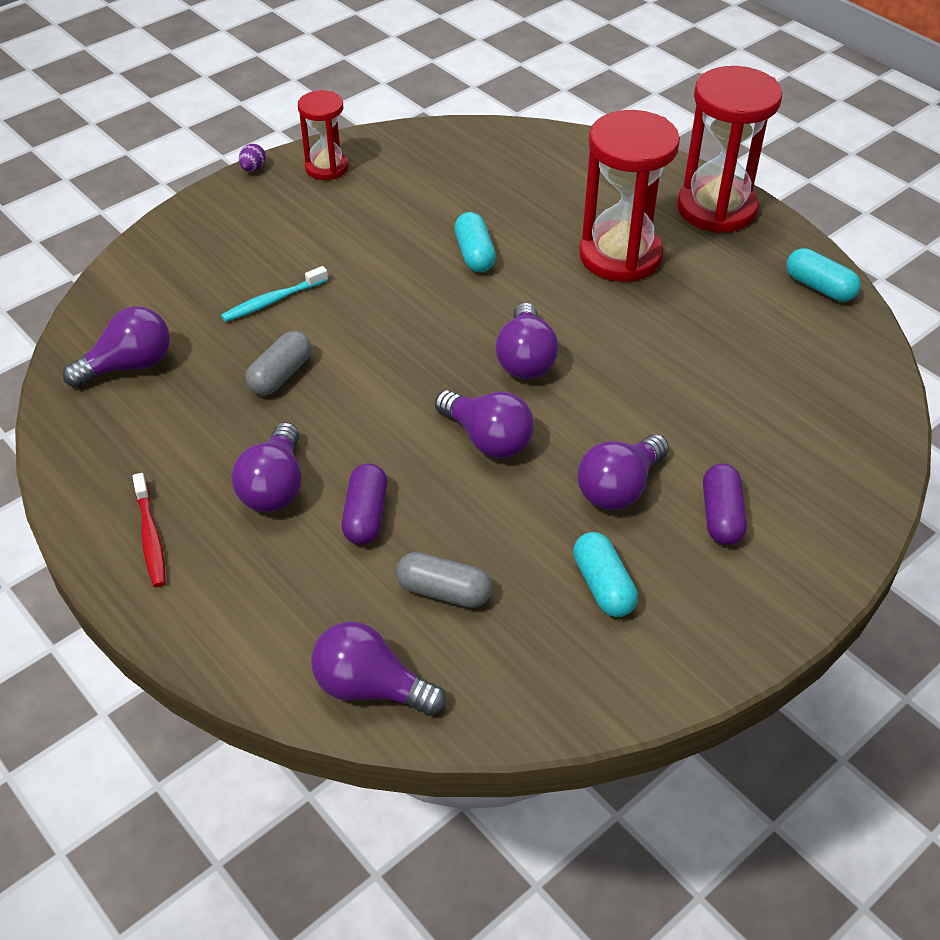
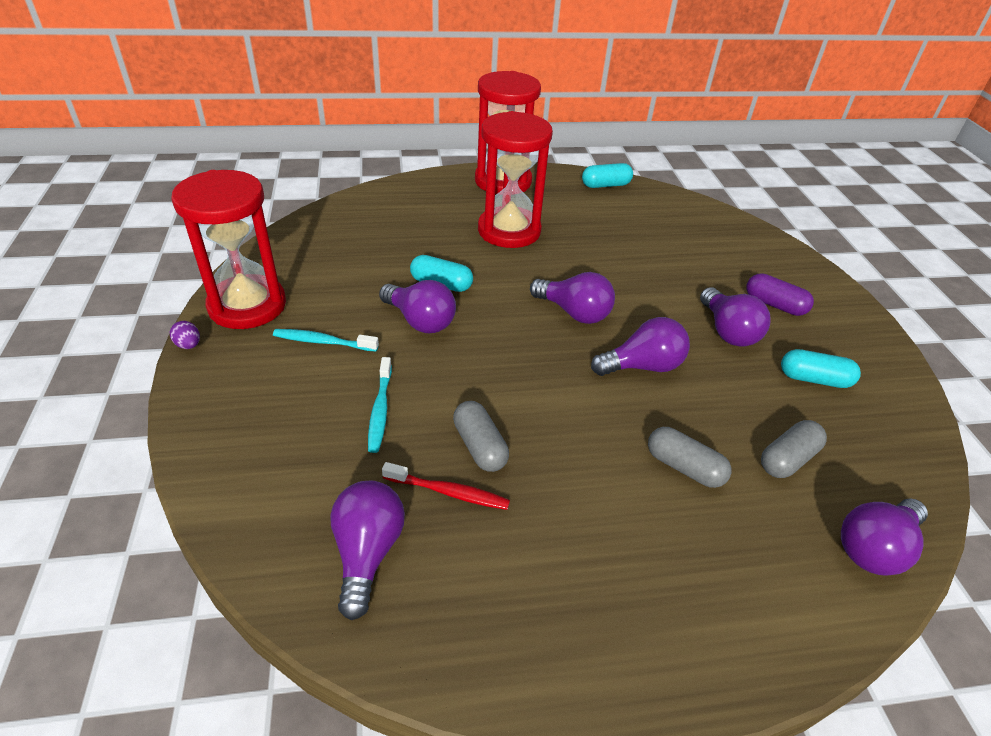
camera: 60 degrees left, 5 degrees down
(150, 536) = (626, 637): red toothbrush -> red toothbrush (448, 492)
(274, 486) = (616, 511): purple light bulb -> purple light bulb (420, 321)
(323, 230) = (323, 342): none -> turquoise toothbrush
(327, 167) = (247, 305): red hourglass -> red hourglass, size x1.76
(366, 515) = (684, 467): purple capsule -> grey capsule

